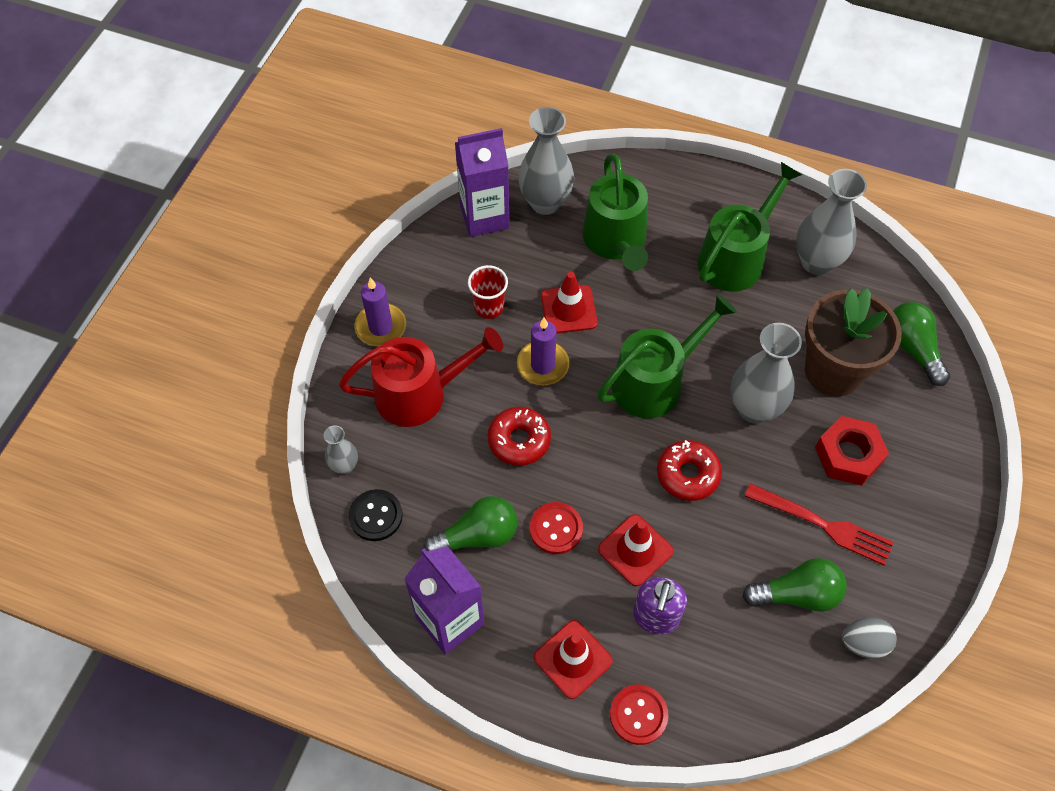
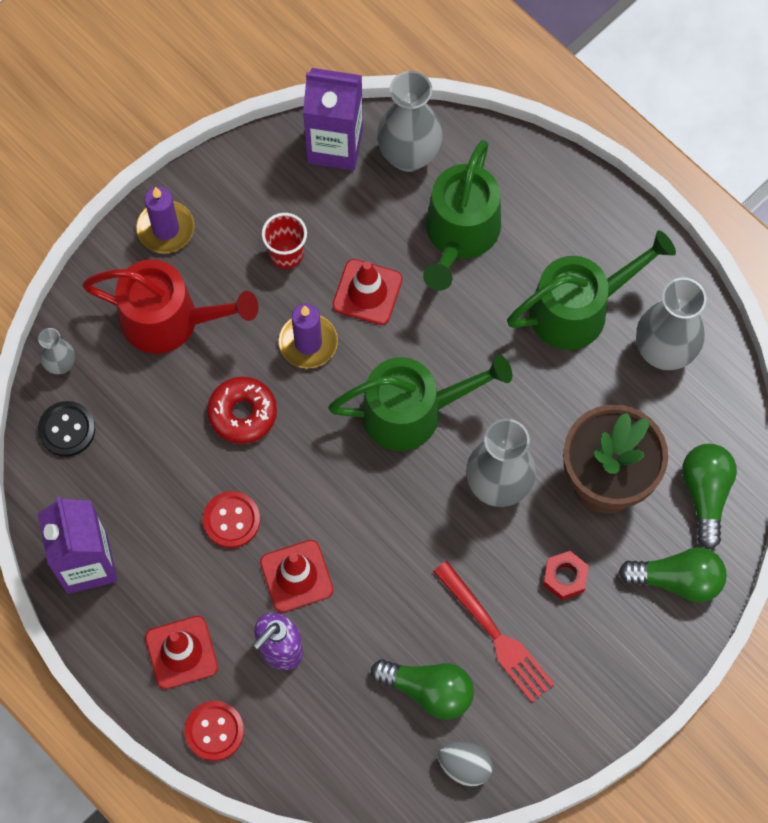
camera: 25 degrees right, 10 degrees up
(477, 536) = (153, 493): green light bulb -> green light bulb (677, 579)
(688, 474) = (390, 523): red donut -> none
(848, 455) = (565, 577): red nut -> red nut, size x0.63

